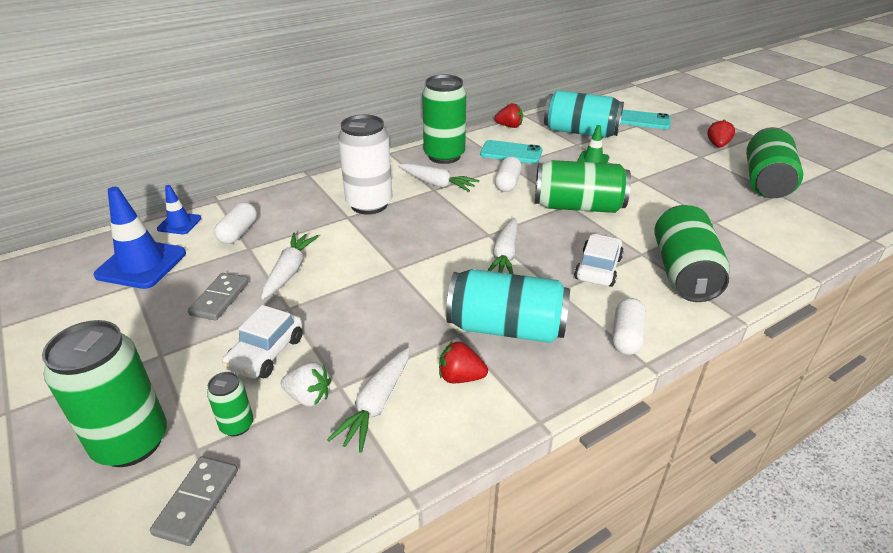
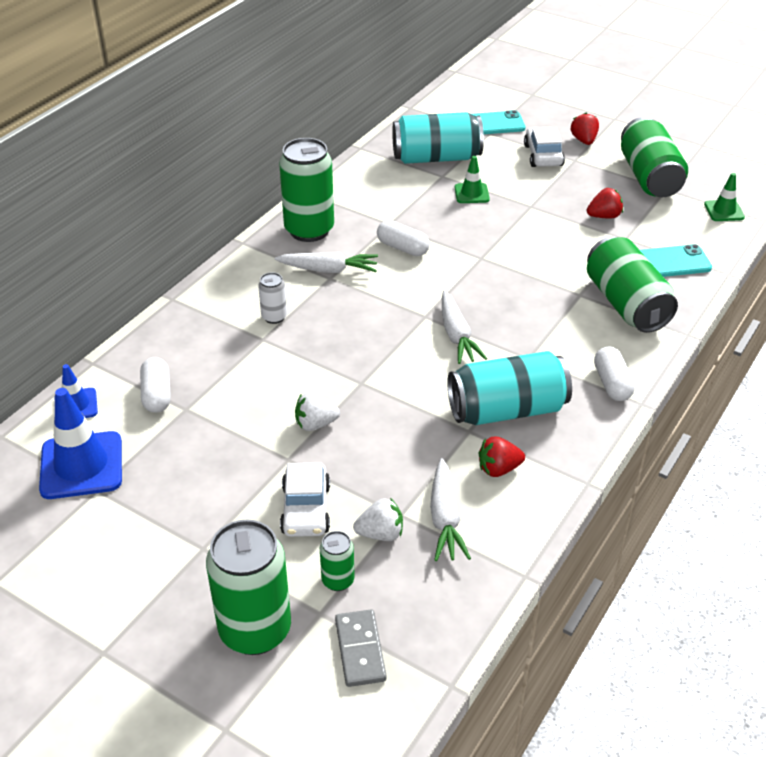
camera: 25 degrees left, 5 degrees up
(220, 298) = (208, 473): grey domino -> none
(290, 271) = (254, 420): white carrot -> none
(333, 288) = (315, 424): none -> white strawberry
(369, 204) = (274, 317): white can -> white can, size x0.47
(507, 183) = (402, 248): white capsule -> white capsule turned 45 degrees counterclockwise
(509, 126) = (353, 169): red strawberry -> red strawberry (604, 216)
(511, 152) = (379, 206): turquoise phone -> turquoise phone (670, 262)
(578, 206) = (491, 257): green can -> none
(598, 268) = (550, 323): white car -> white car (543, 155)
(831, 223) = (724, 211): none -> green traffic cone

